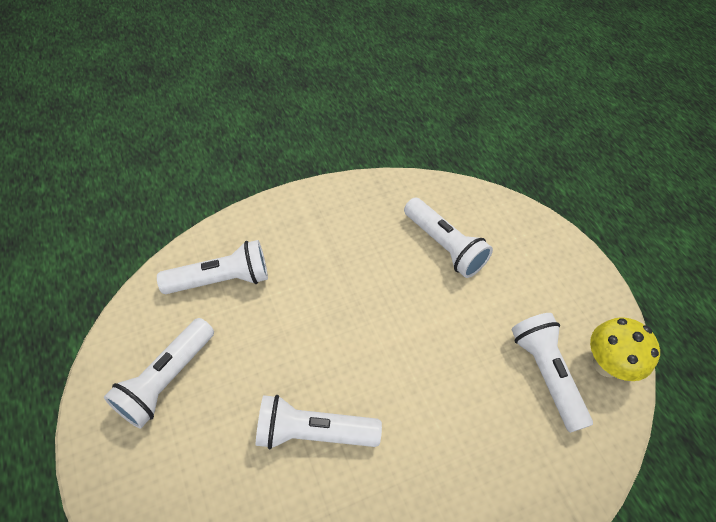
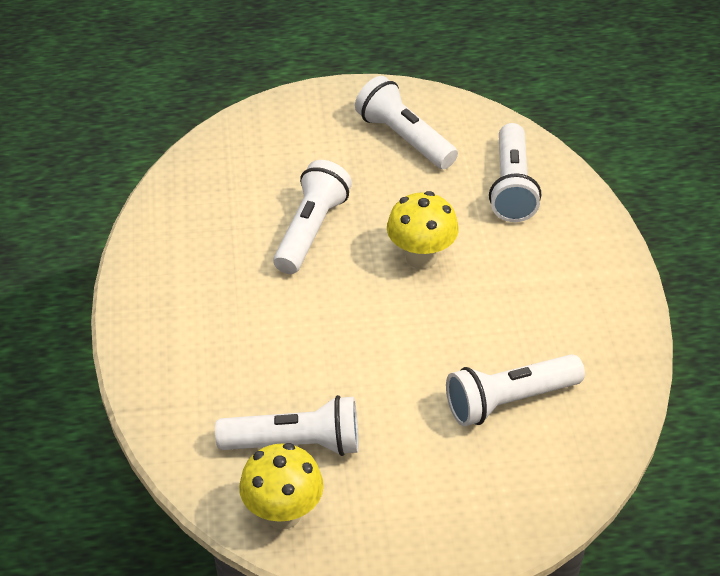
camera: 110 degrees right, 10 degrees down
(322, 330) = (421, 257): none -> yellow mushroom

